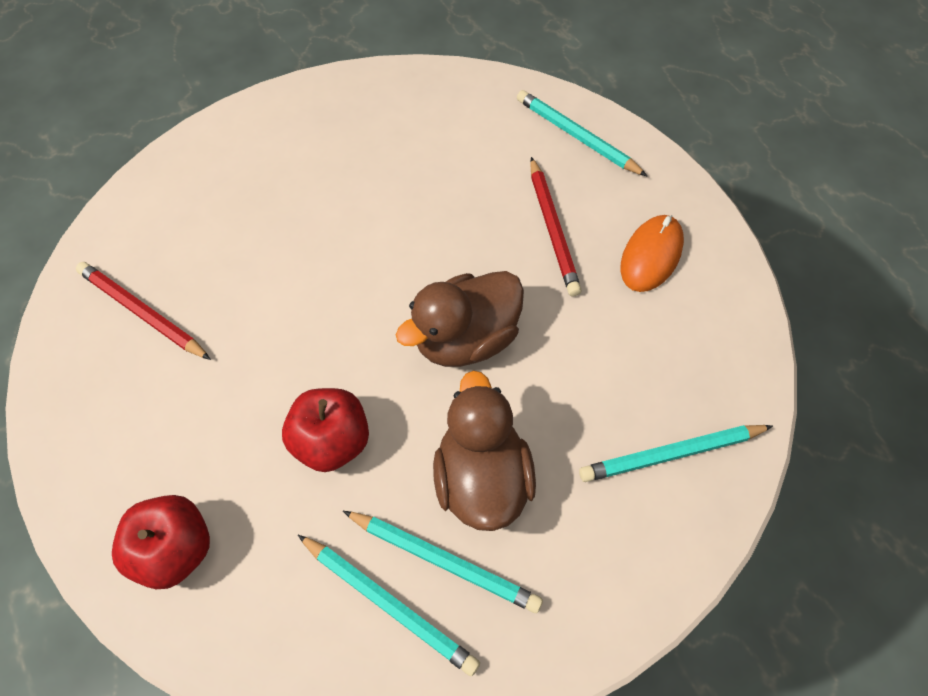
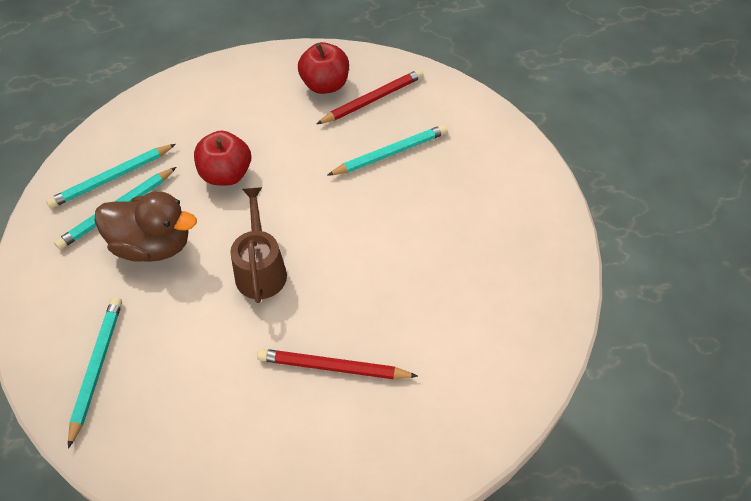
camera: 110 degrees right, 5 degrees down
(174, 551) = (203, 94): red apple -> red apple (325, 85)
(465, 339) = (260, 269): brown duck -> brown watering can
(576, 136) = (435, 433): turquoise pencil -> turquoise pencil (391, 153)
(651, 255) = (269, 437): orange mouse -> none

